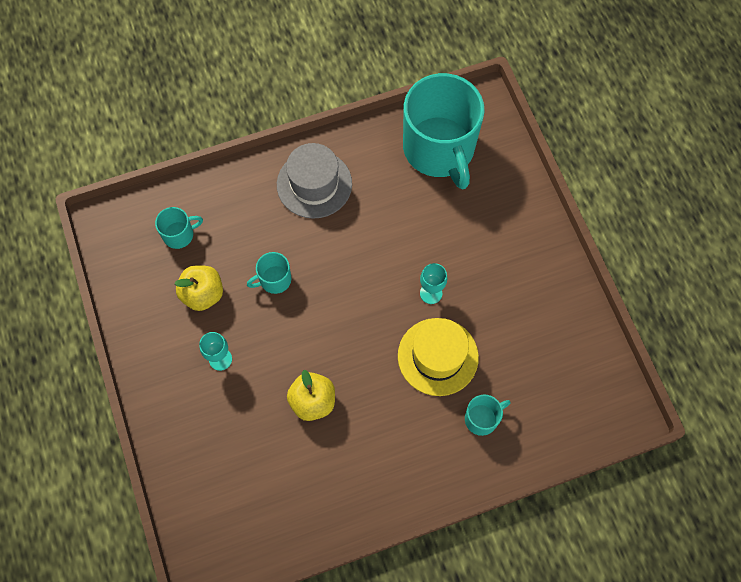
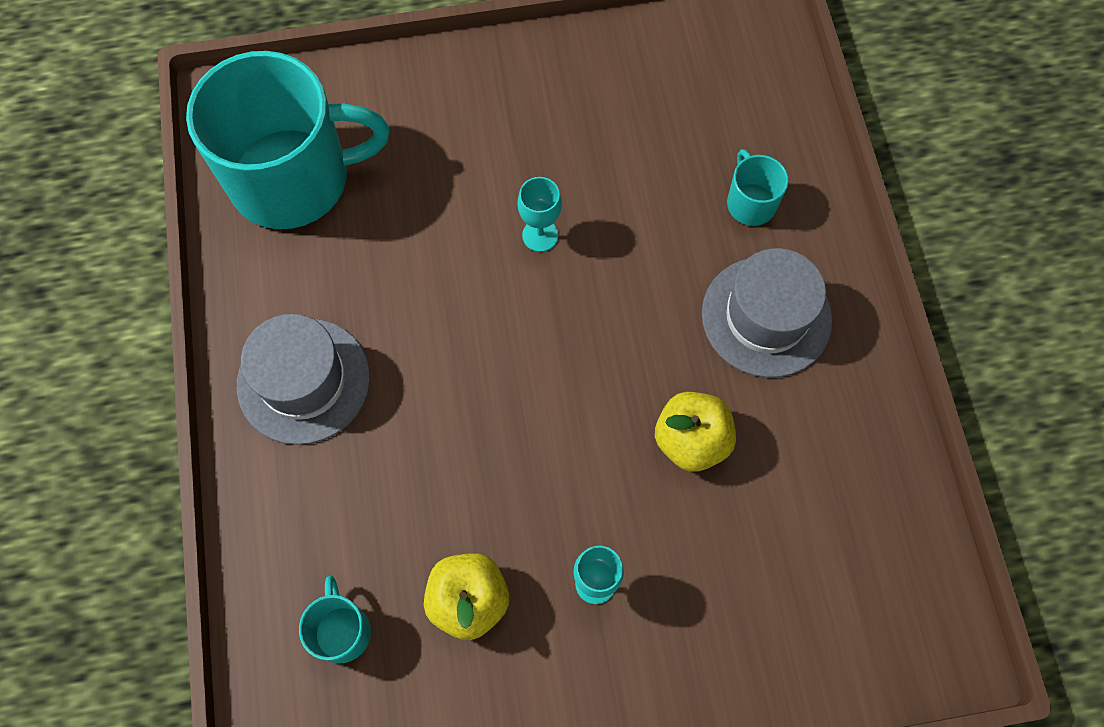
camera: 80 degrees left, 0 degrees up
(274, 280) = (467, 472): turquoise mug -> none
(402, 437) = (766, 316): none -> grey hat
(438, 356) = (645, 244): yellow hat -> none

